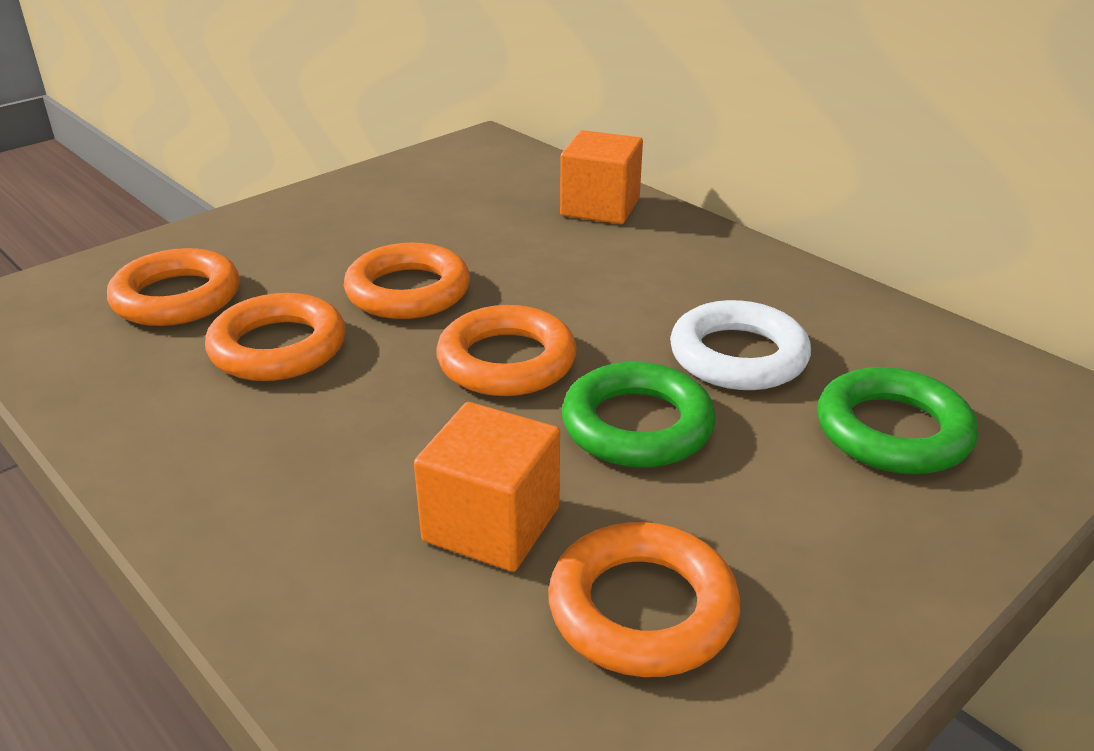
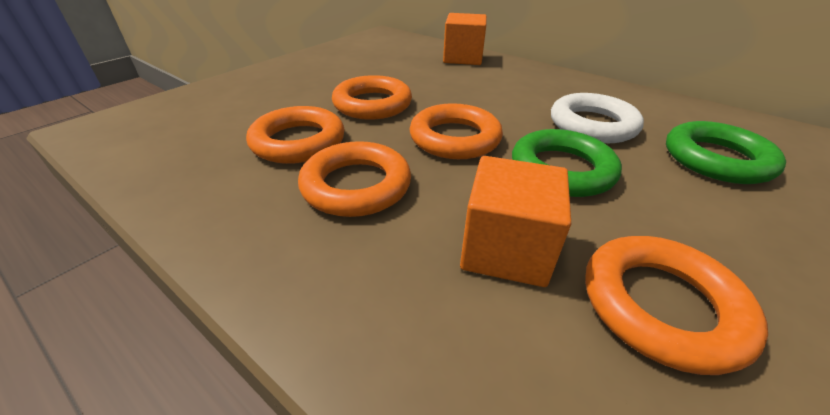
camera: 10 degrees left, 5 degrees up
(177, 297) = (219, 117): orange ring -> orange ring (356, 186)

